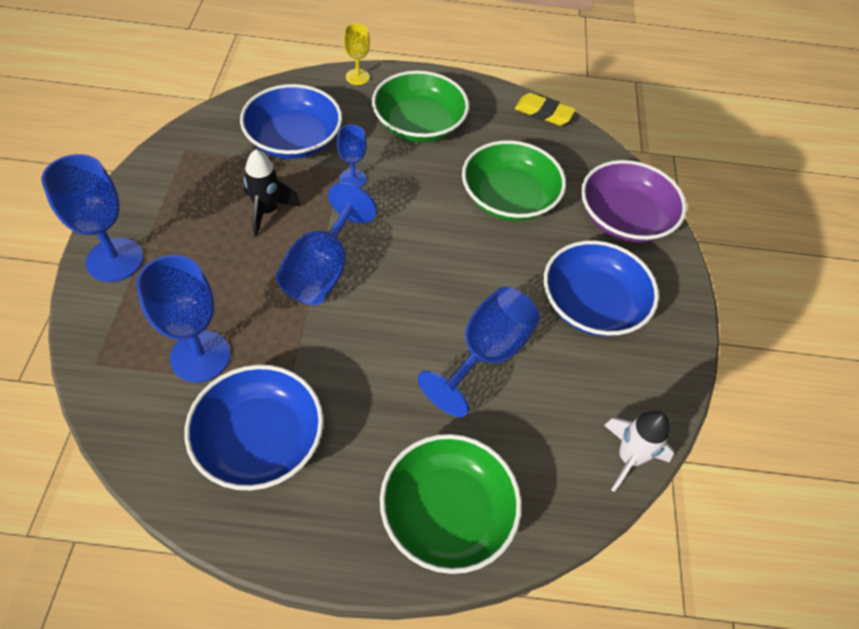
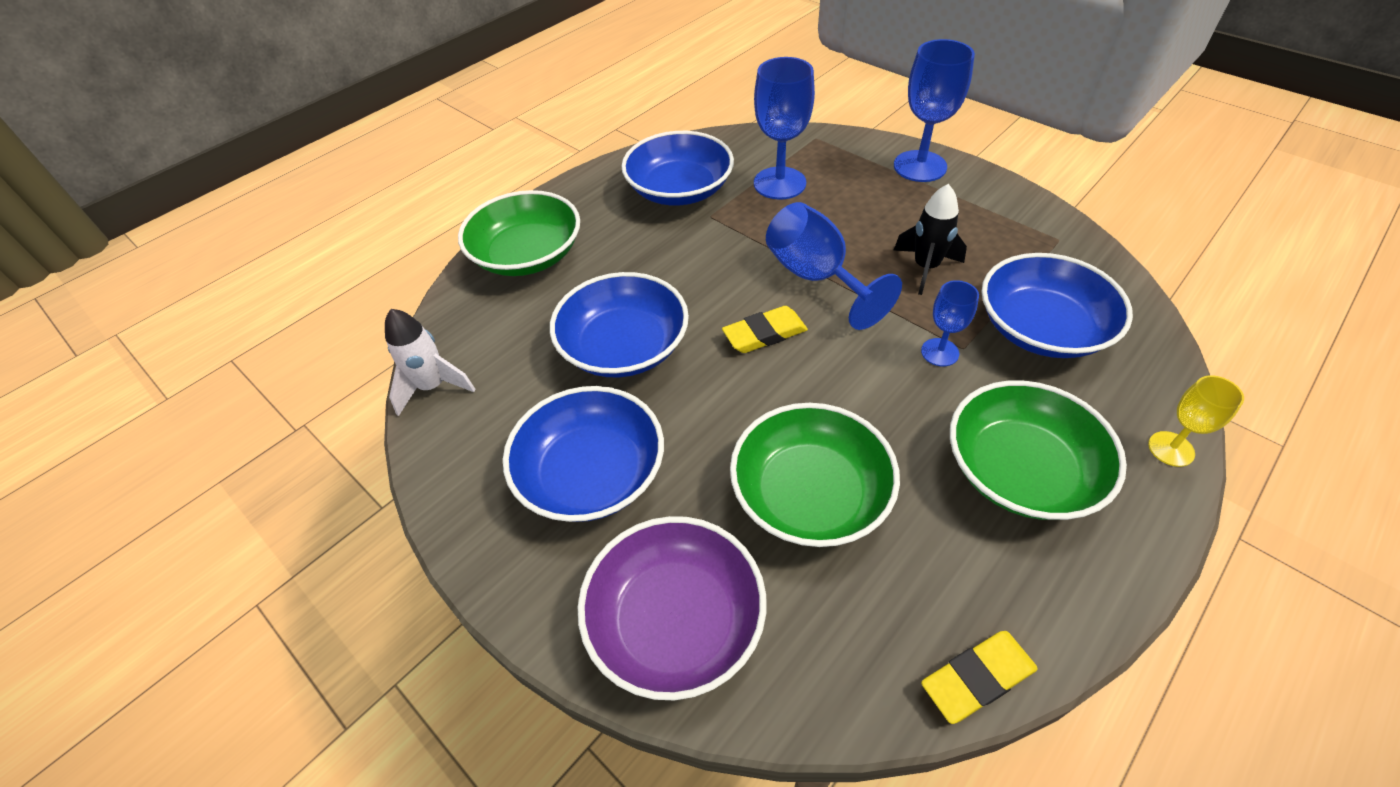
camera: 135 degrees right, 5 degrees down
(406, 274) = (764, 334): none -> yellow eraser
(486, 353) = (624, 346): blue goblet -> blue bowl

